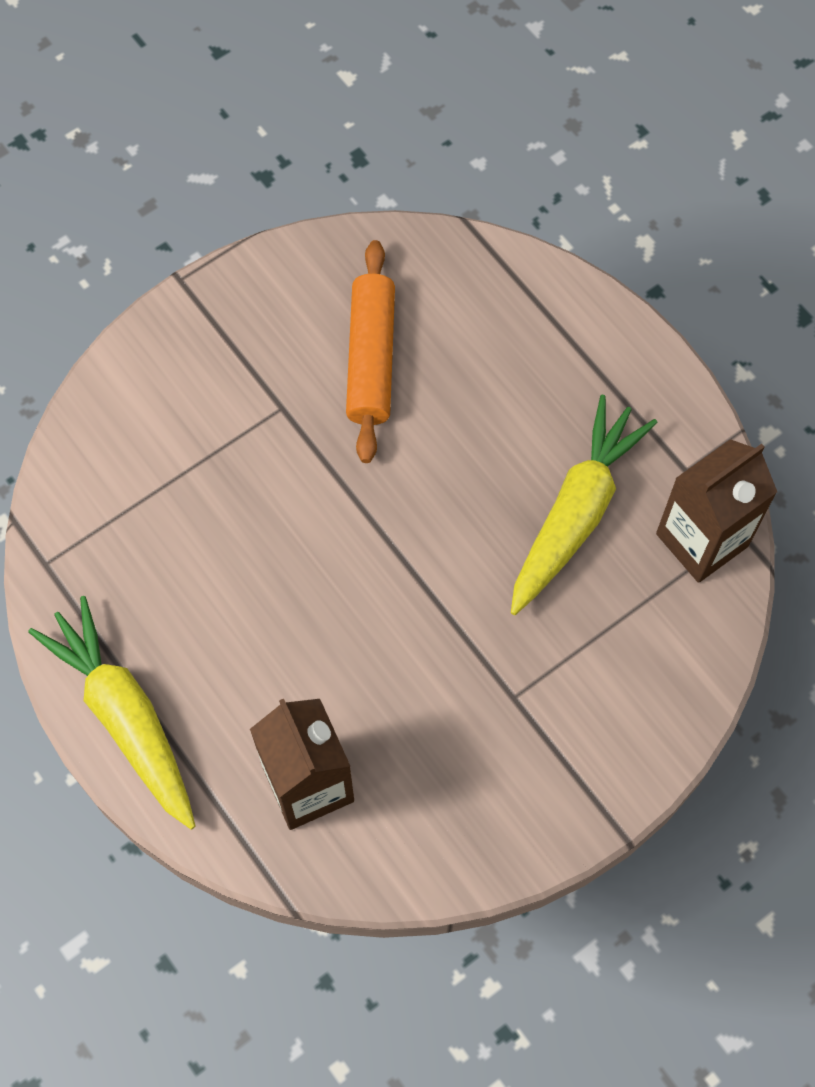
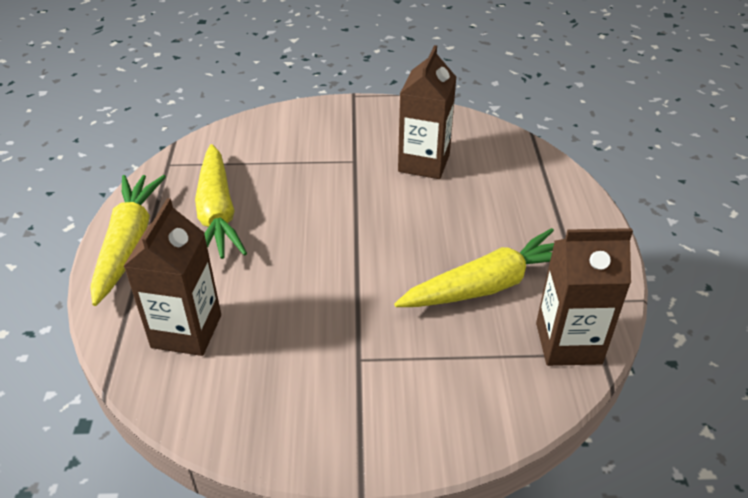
camera: 35 degrees right, 25 degrees down
(188, 602) = (217, 213): none -> yellow carrot
(371, 359) = (424, 163): orange rolling pin -> brown carton

